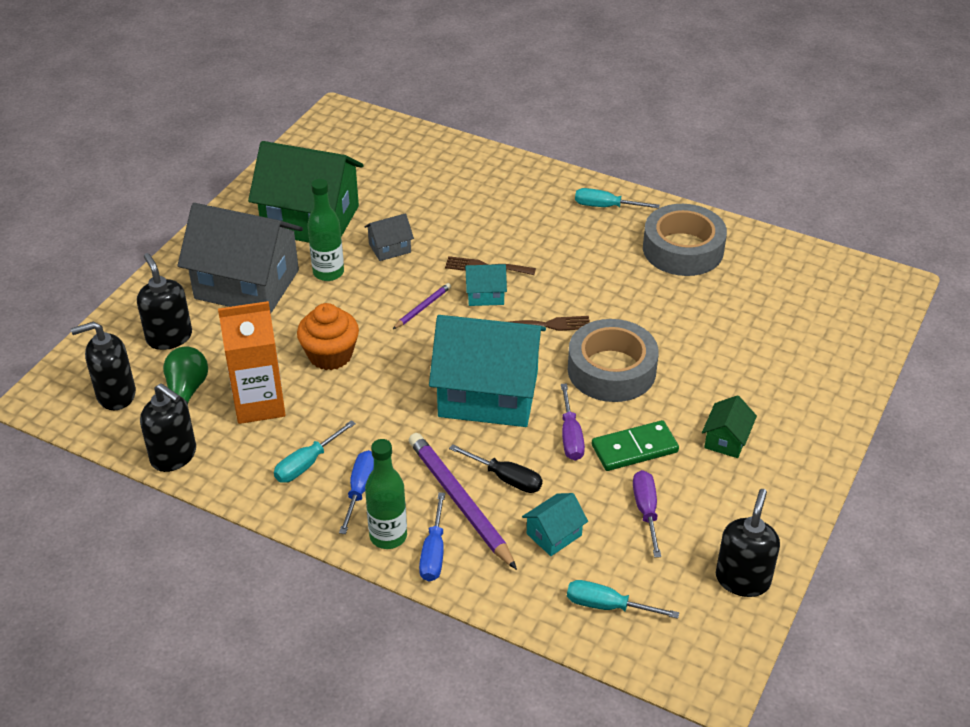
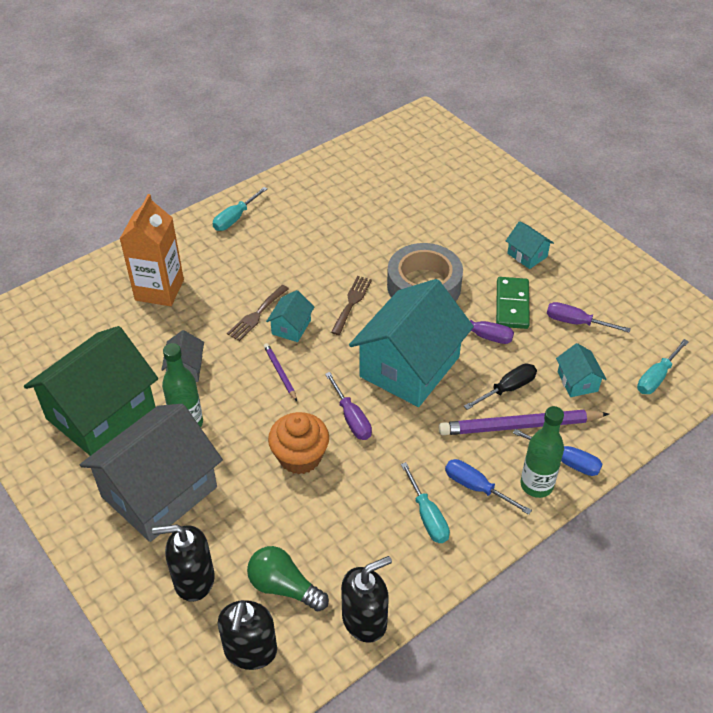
camera: 65 degrees left, 5 degrees up
(259, 404) = (332, 530): orange carton -> orange carton (159, 290)
(396, 374) = (351, 418): none -> purple screwdriver
(683, 249) = (316, 197): grey tape -> none
(726, 440) = (527, 255): green house -> turquoise house
(742, 579) = (657, 299): black soap dispenser -> none

